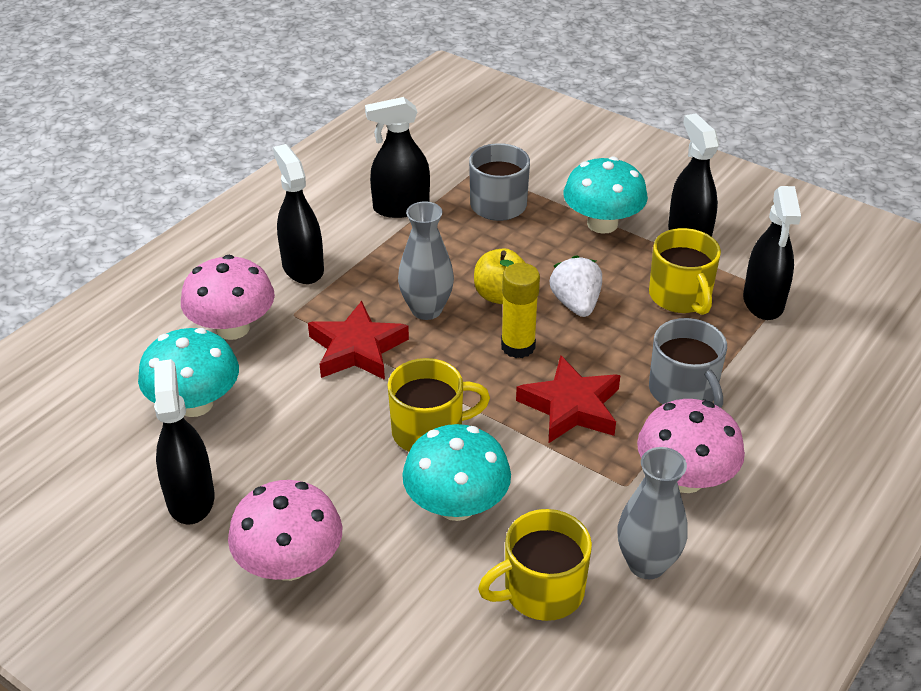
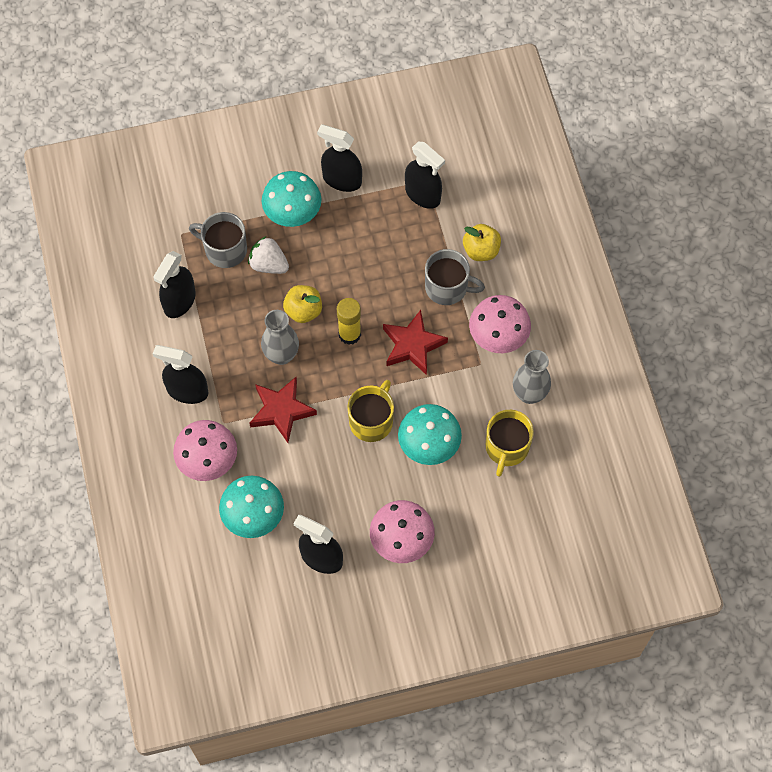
camera: 50 degrees left, 25 degrees up
(576, 304) = (343, 281): white strawberry -> white strawberry (268, 264)
(680, 297) = (384, 228): yellow mug -> none
(770, 391) = (481, 250): none -> yellow apple

